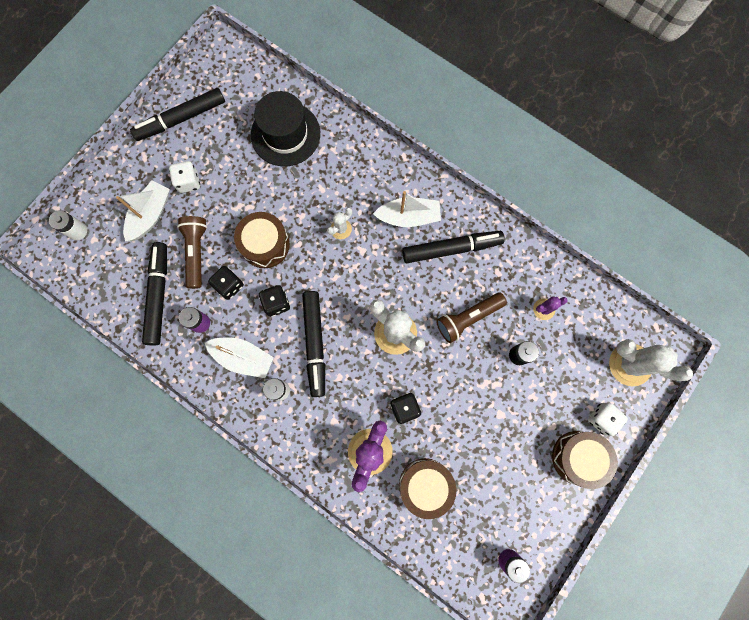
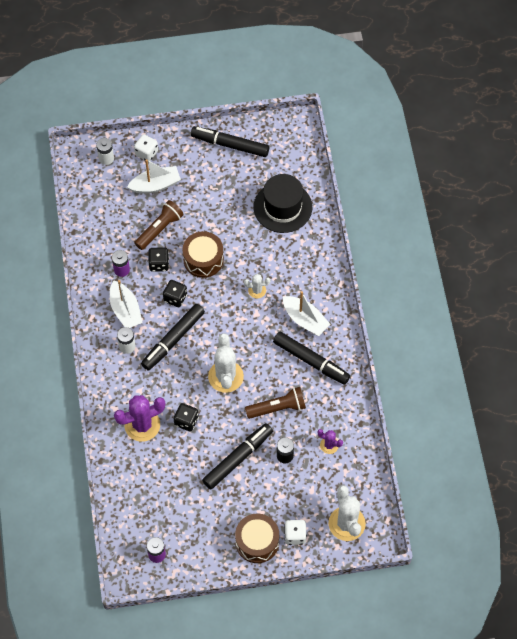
camera: 45 degrees right, 15 degrees down
(159, 295) = (114, 234): black marker -> black marker (238, 458)
(189, 182) = (196, 185): white dice -> white dice (146, 153)
(425, 485) = (153, 472): brown drum -> none
(468, 318) = (277, 408): brown flashlight -> brown flashlight turned 150 degrees clockwise

